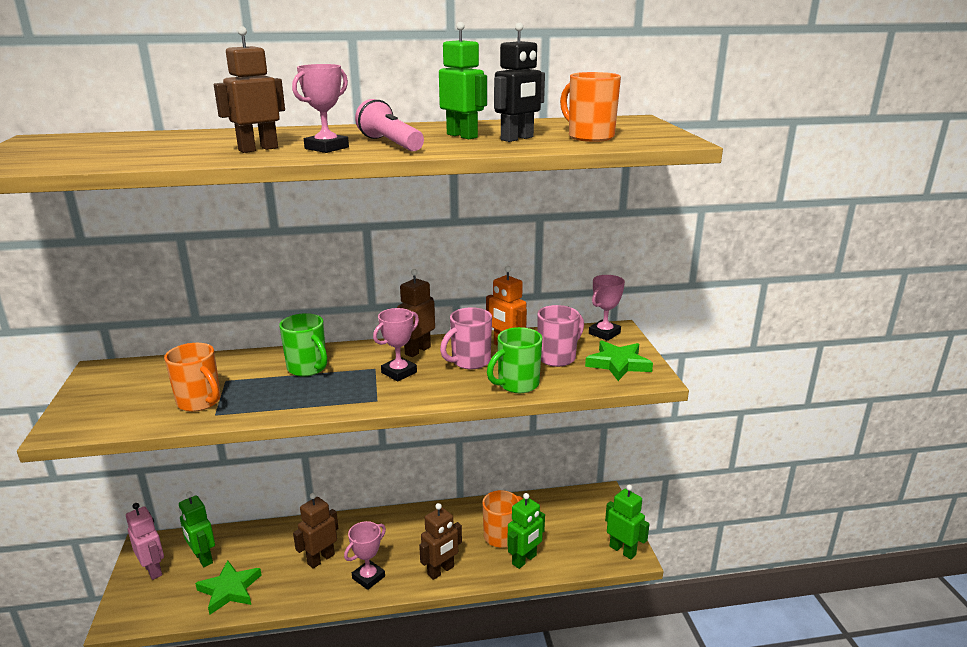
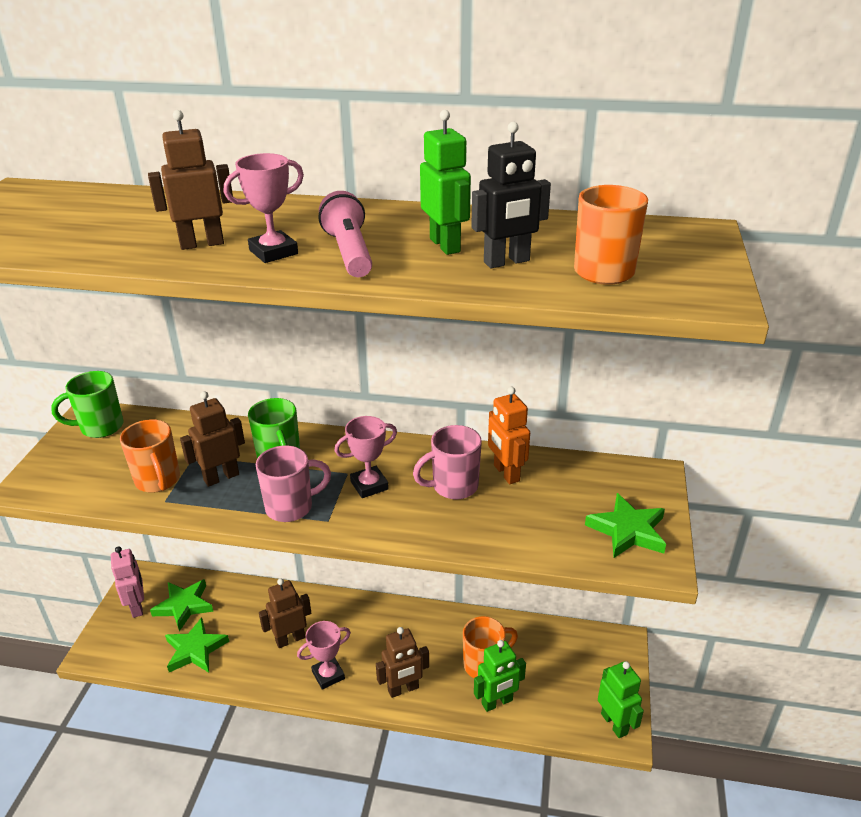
camera: 20 degrees right, 10 degrees up
(203, 558) = (184, 606): green robot -> green star
(417, 350) = (404, 457): brown robot -> brown robot (221, 477)
(517, 385) = (490, 534): green mug -> green mug (100, 427)
(557, 357) = (558, 503): pink mug -> pink mug (291, 507)
(604, 333) = (635, 477): pink trophy -> none

